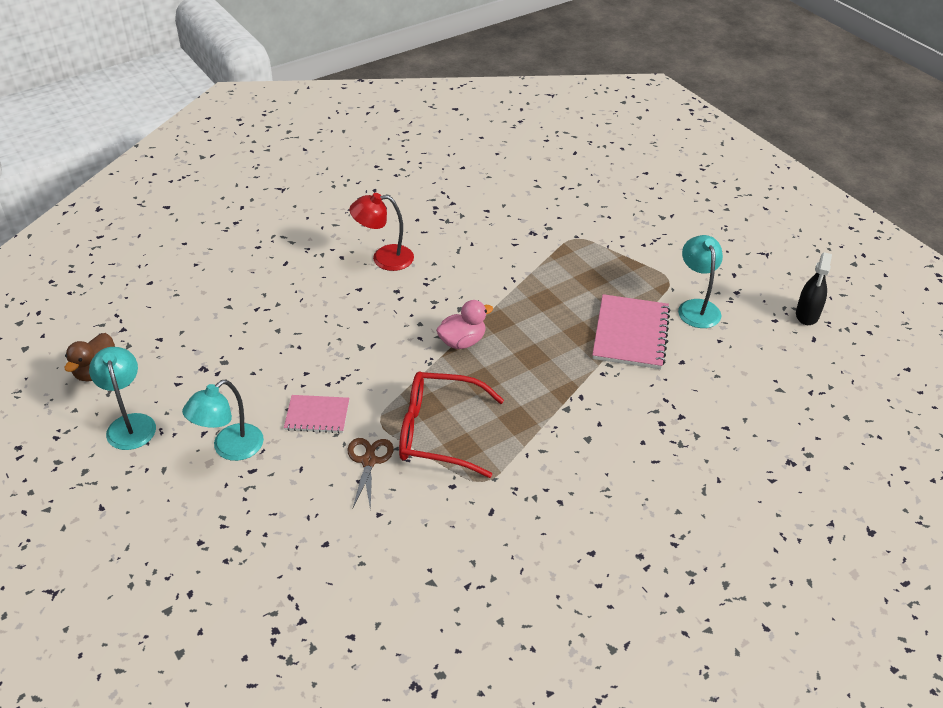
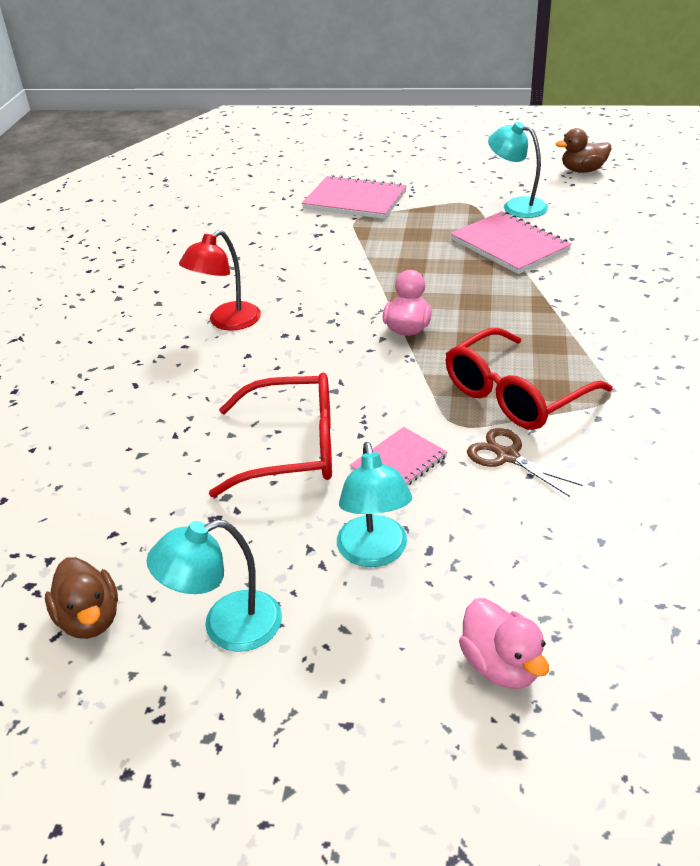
camera: 45 degrees left, 5 degrees down
(130, 424) = (227, 627): turquoise lamp -> turquoise lamp turned 45 degrees counterclockwise
(186, 547) = (501, 665): none -> pink duck
(288, 362) = (291, 448): none -> red glasses
(601, 222) = (355, 200): none -> pink notebook
(807, 314) = (582, 170): black spray bottle -> brown duck

